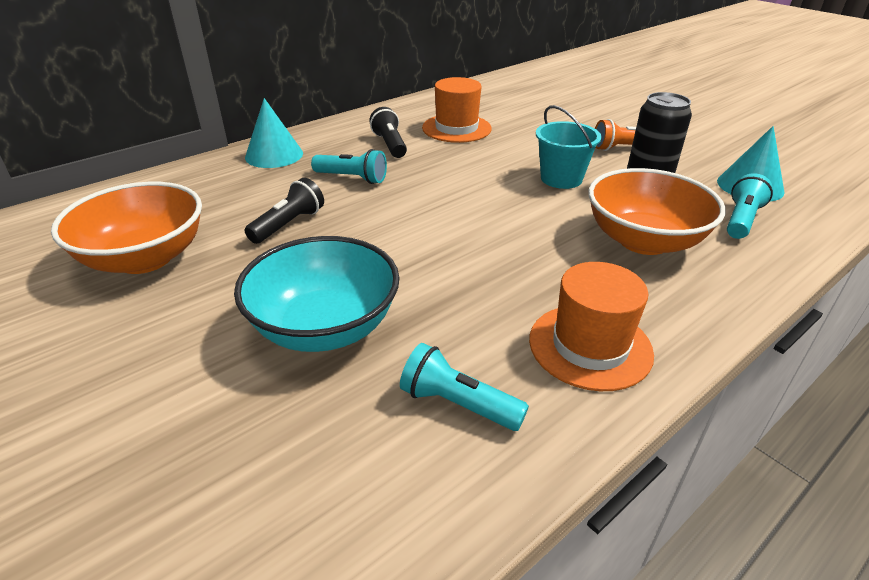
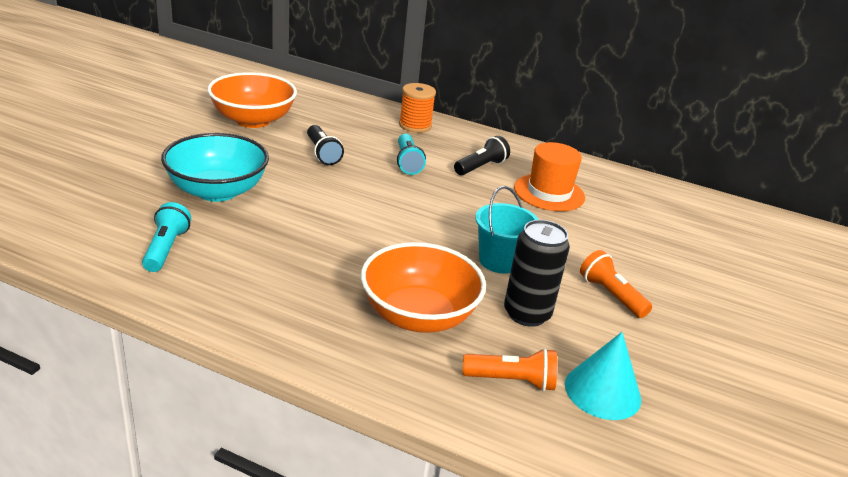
camera: 60 degrees right, 5 degrees down
(274, 155) = (415, 125): turquoise cone -> orange spool
(288, 224) = (322, 153): black flashlight -> black flashlight turned 60 degrees clockwise
(590, 346) = (247, 295): orange hat -> none
(741, 220) = (511, 381): turquoise flashlight -> orange flashlight

